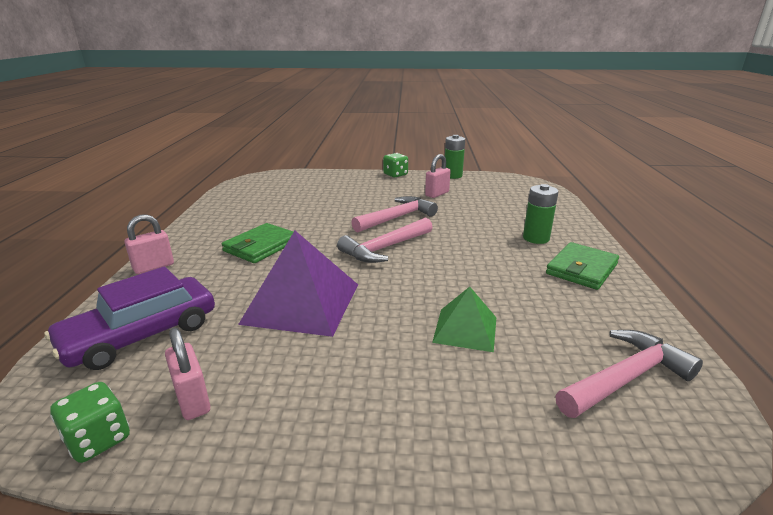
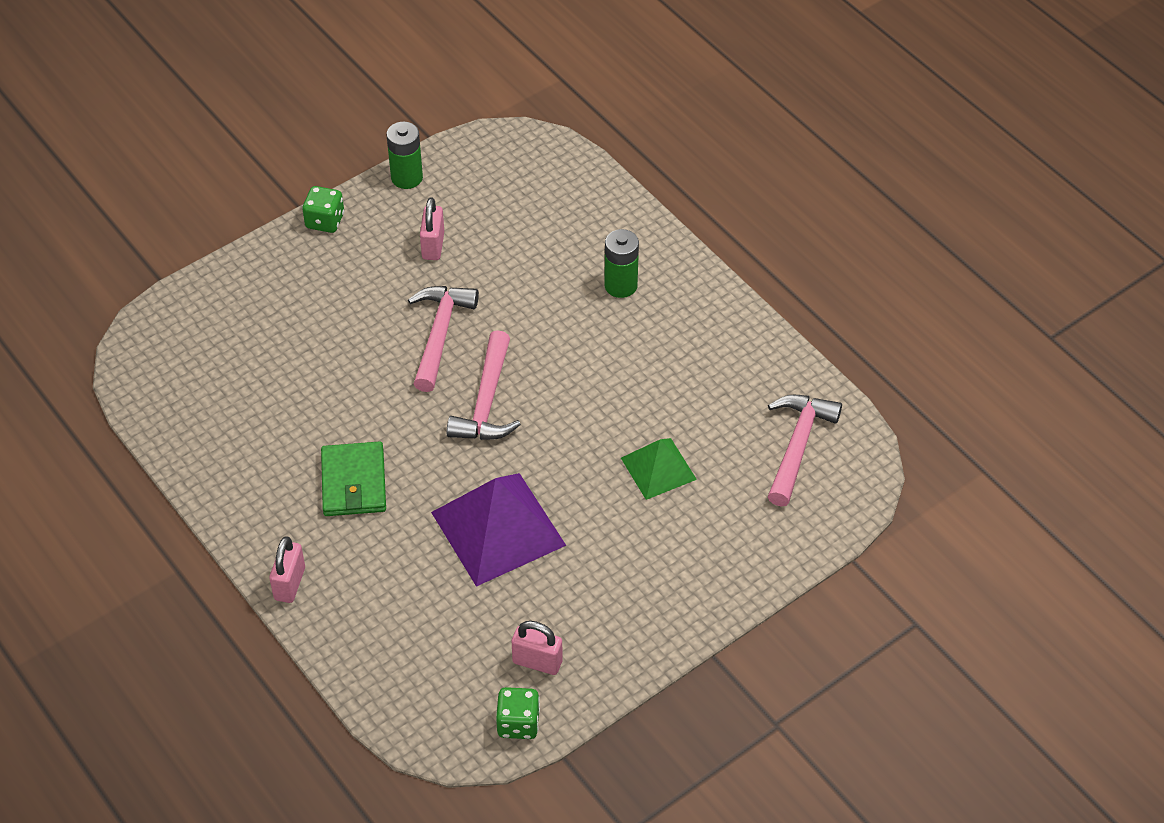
camera: 40 degrees left, 25 degrees up
(141, 334) = (412, 649): purple car -> none
(581, 269) = (696, 318): green wallet -> none

